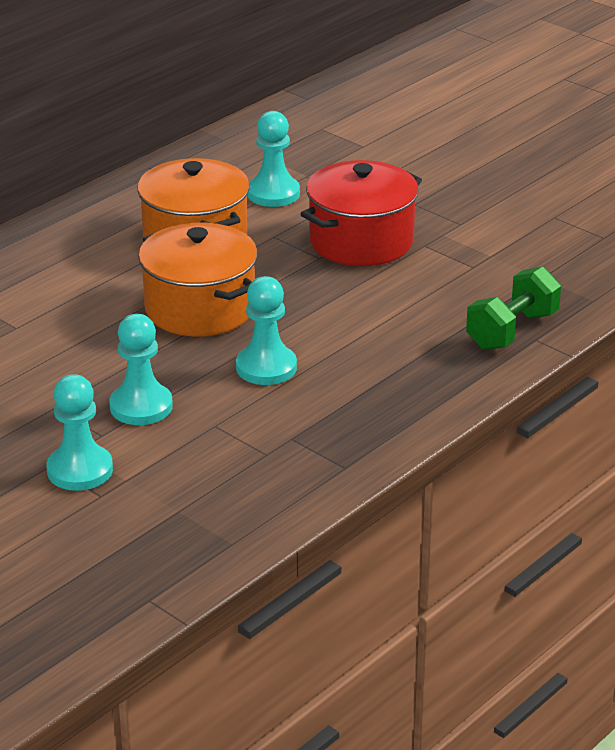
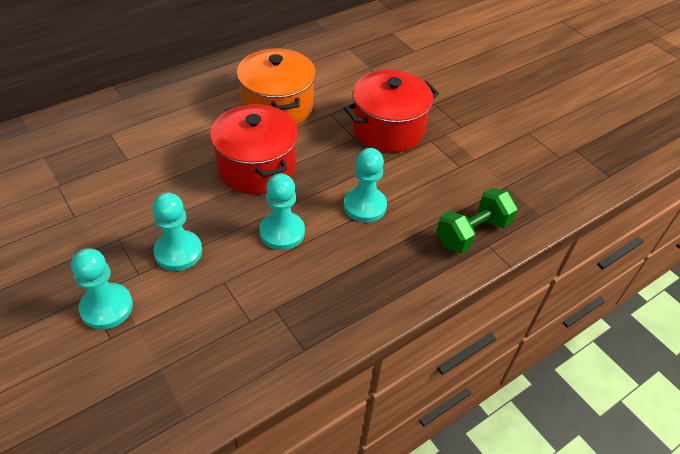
camera: 10 degrees right, 15 degrees up
(200, 308) = (257, 167): orange pot -> red pot
(273, 194) = (342, 78): turquoise pawn -> turquoise pawn (364, 206)

